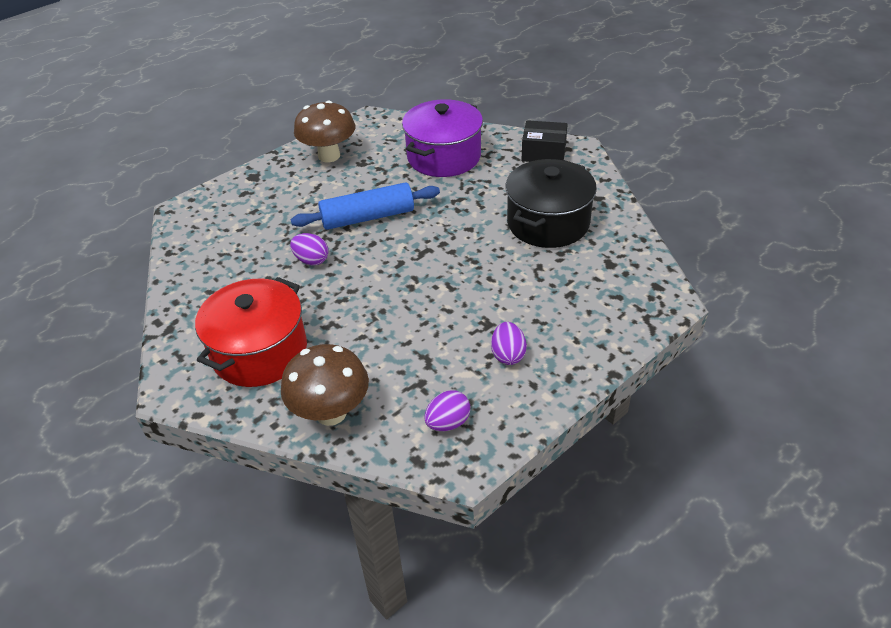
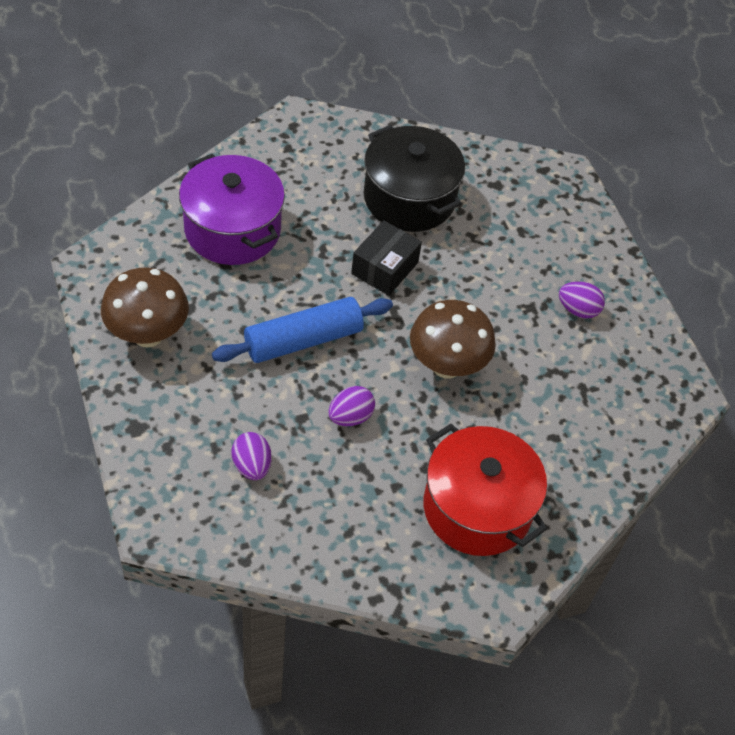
camera: 75 degrees left, 10 degrees up
(331, 413) = (590, 470): brown mushroom -> brown mushroom (446, 365)
(367, 217) = (303, 340): blue rolling pin -> blue rolling pin turned 60 degrees clockwise
(448, 423) = (640, 386): purple egg -> purple egg (252, 466)
(543, 153) = (287, 146): black box -> black box (385, 268)

